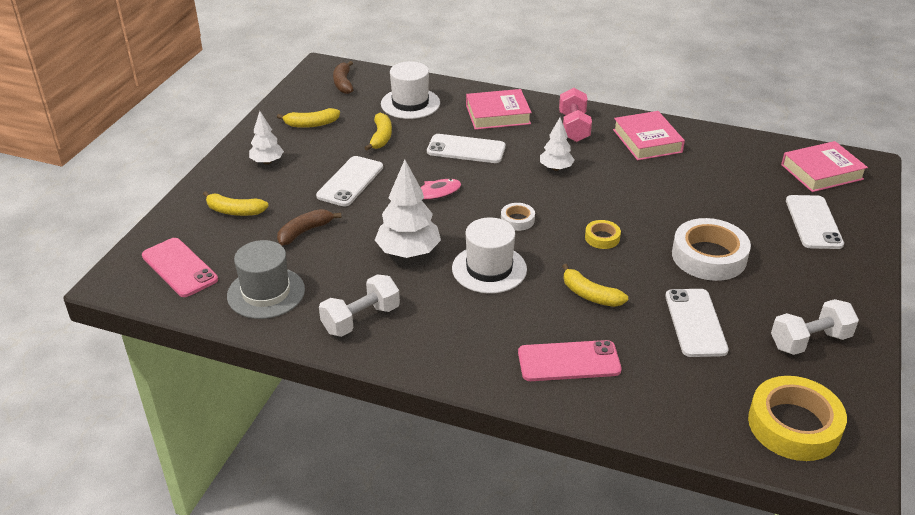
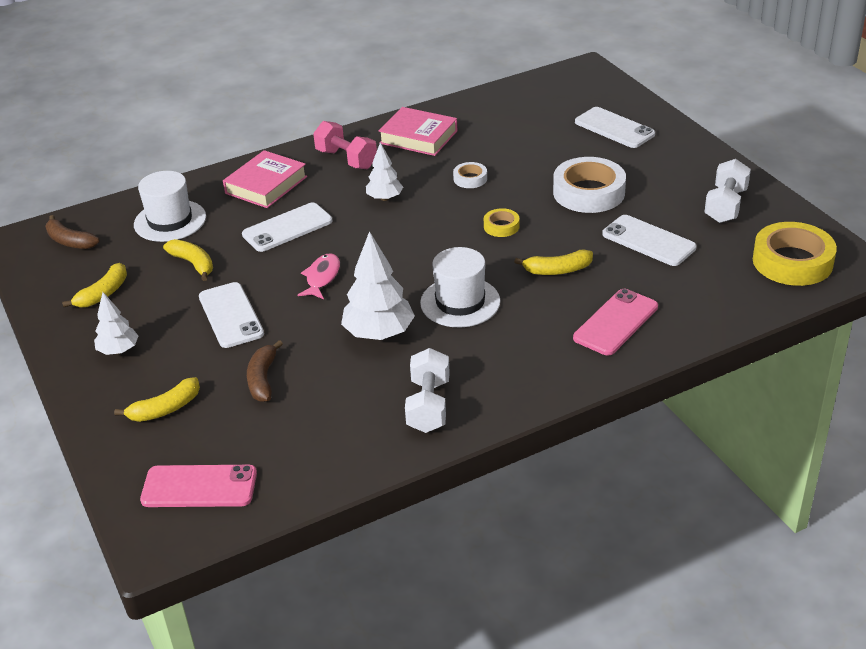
camera: 45 degrees left, 0 degrees up
(266, 293) = (316, 446): grey hat -> none
(517, 220) = (421, 254): white tape -> white tape (470, 179)
(821, 172) = (567, 90): pink book -> none

